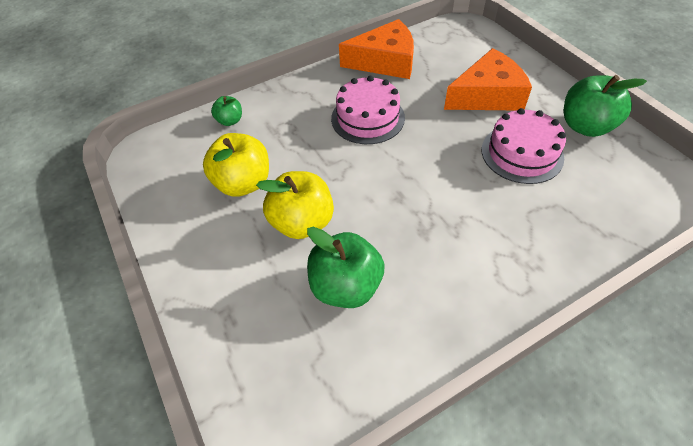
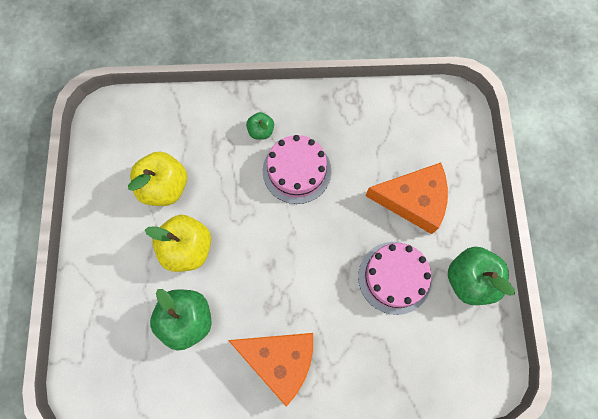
camera: 25 degrees right, 20 degrees up
(230, 121) = (186, 113): green apple -> green apple (261, 131)
(385, 61) = (353, 111): orange cheese -> orange cheese (280, 360)

